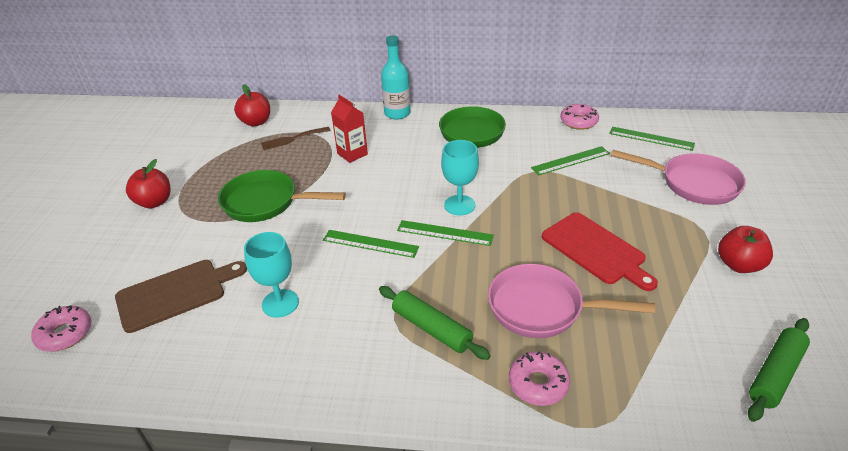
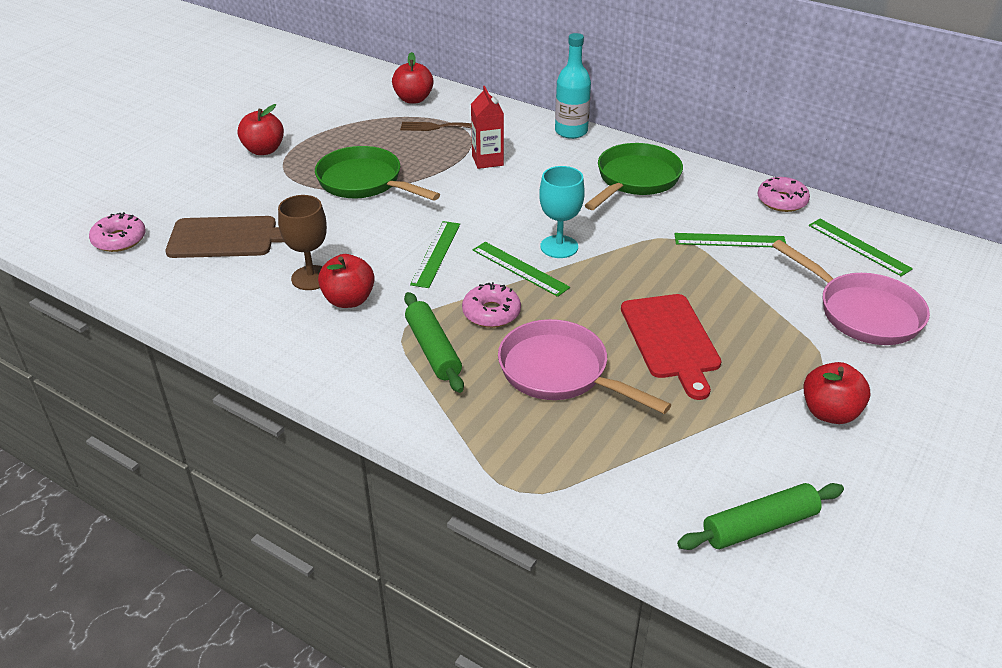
camera: 25 degrees right, 0 degrees up
(280, 303) = (311, 278): turquoise goblet -> brown goblet
(328, 311) = (349, 300): none -> red apple
(370, 243) = (436, 253): green ruler -> green ruler turned 60 degrees clockwise
(538, 384) = (495, 434): pink donut -> pink donut (491, 313)

